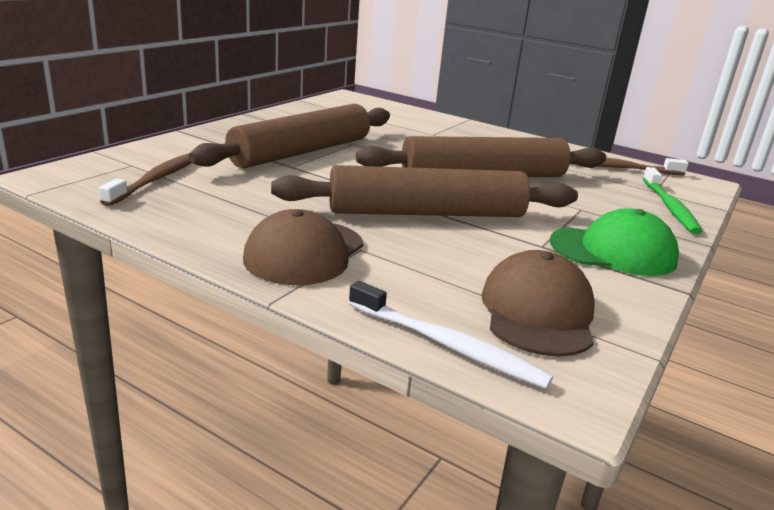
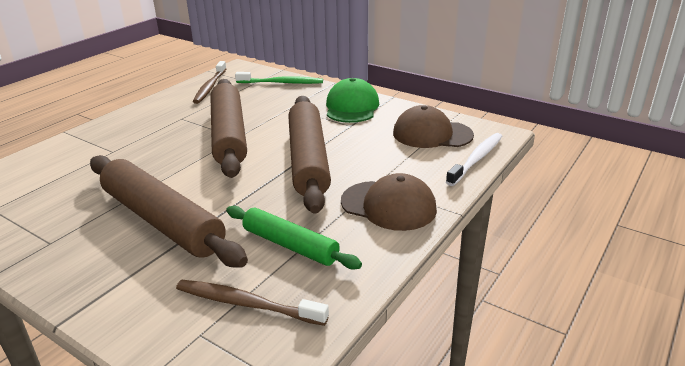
camera: 85 degrees left, 5 degrees up
(239, 197) = (290, 245): none -> green rolling pin

